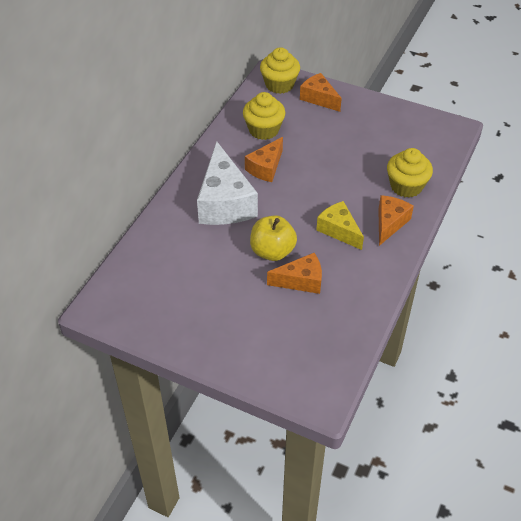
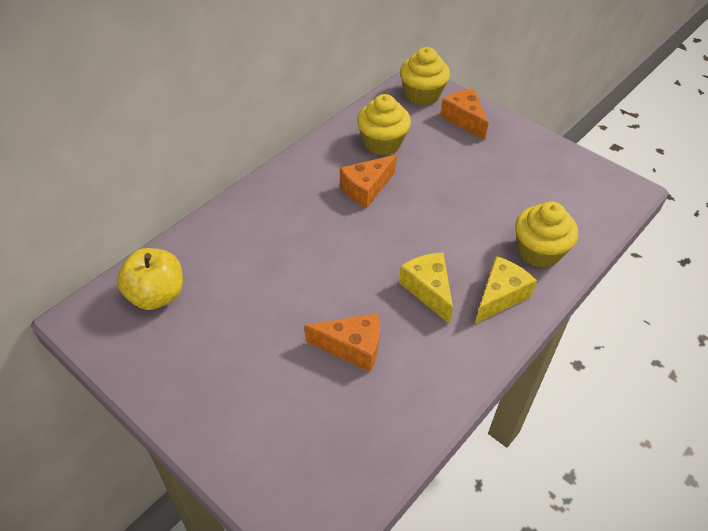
camera: 15 degrees right, 0 degrees up
(225, 202) = (298, 220): white cheese -> none
(272, 251) = (331, 297): yellow apple -> yellow apple (156, 295)
(390, 223) = (500, 296): orange cheese -> yellow cheese

